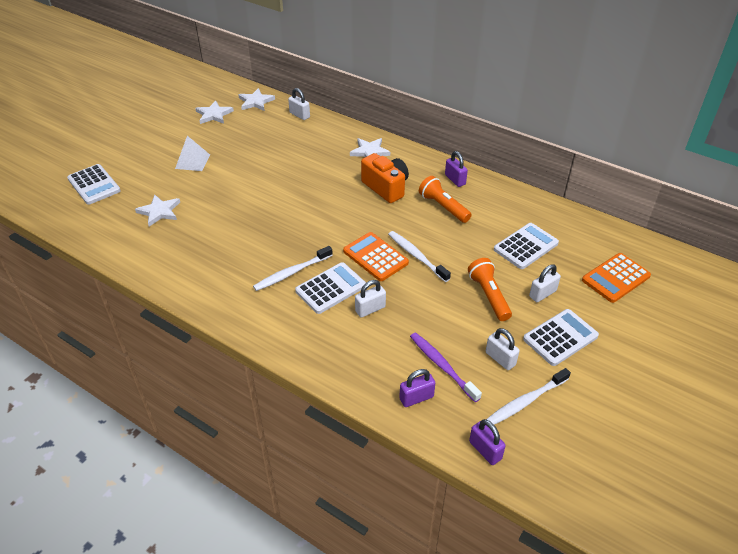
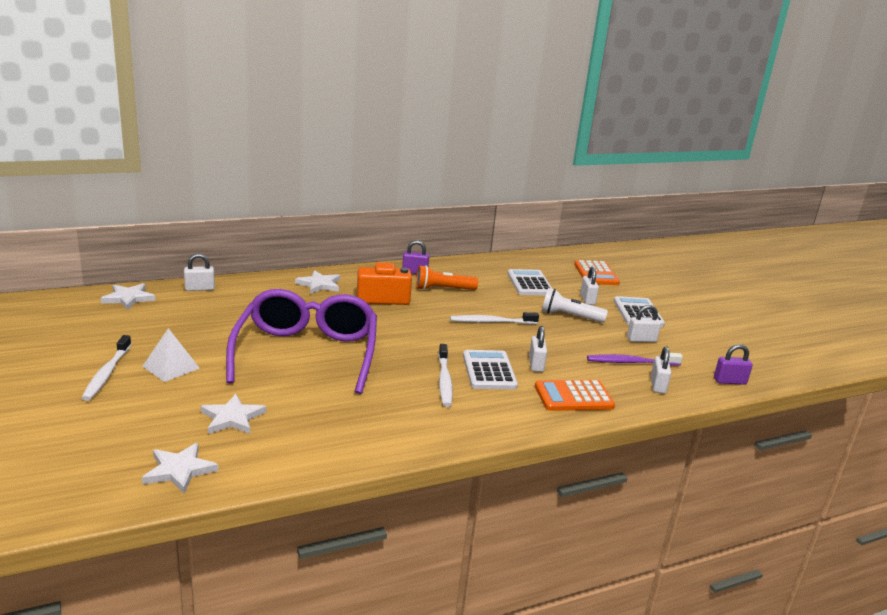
camera: 60 degrees left, 20 degrees down
(94, 185) = (93, 446): white calculator -> none
(214, 114) = (103, 326): white star -> white star (179, 470)
(264, 197) = (307, 353): none -> purple glasses
(375, 257) = (471, 337): orange calculator -> orange calculator (573, 397)
(416, 398) = (658, 385): purple padlock -> white padlock
(489, 295) = (569, 316): orange flashlight -> white flashlight
(525, 401) = (691, 349): white toothbrush -> white toothbrush (107, 373)

